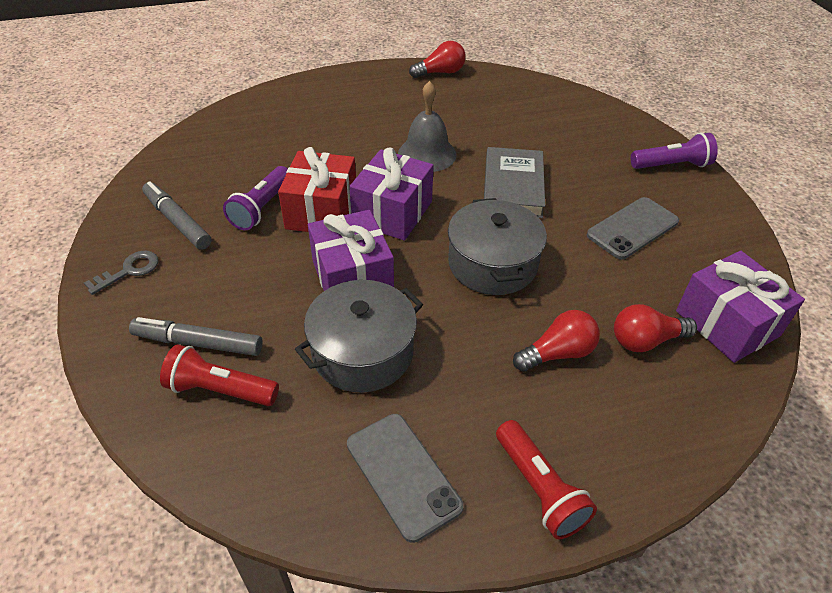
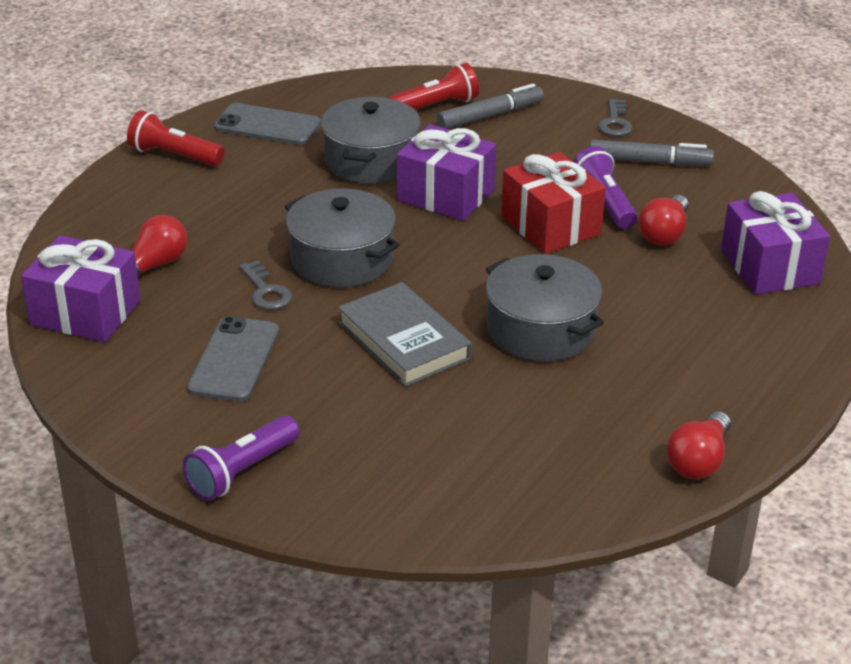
camera: 140 degrees right, 10 degrees down
(392, 212) = (487, 256): purple gift -> purple gift (770, 267)
(427, 154) = (541, 330): grey bell -> grey pot
(557, 353) = (222, 225): red light bulb -> red light bulb (664, 233)
(571, 267) = (266, 291): none -> grey key

